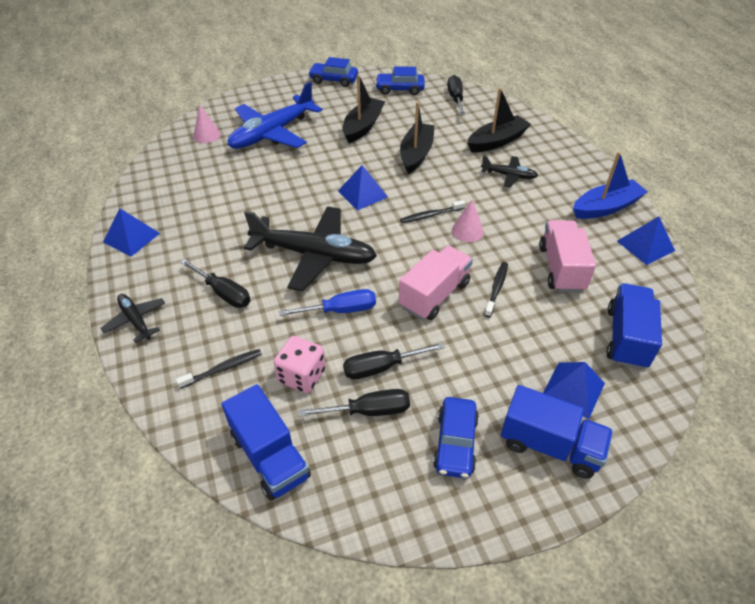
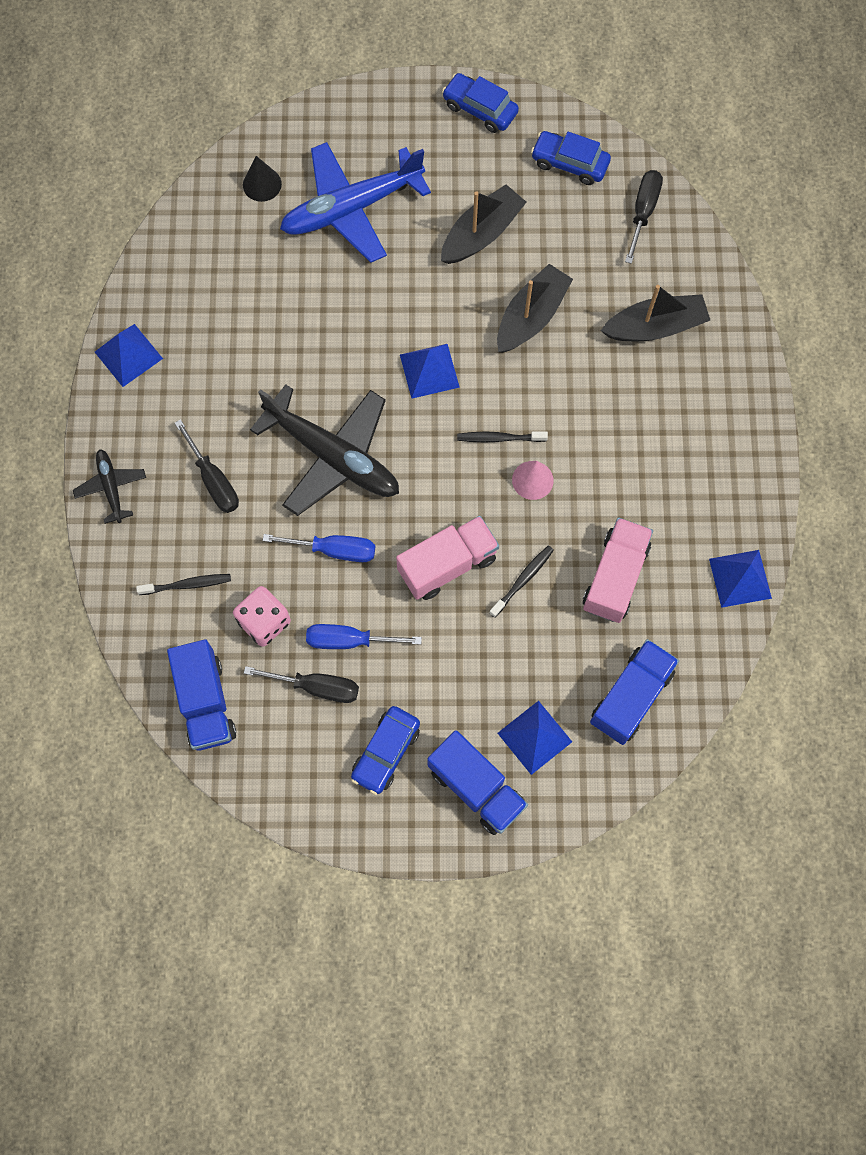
camera: 20 degrees right, 25 degrees up
(206, 135) = (262, 184): pink cone -> black cone
(381, 367) = (349, 640): black screwdriver -> blue screwdriver
(508, 175) = (636, 400): black plane -> none
(606, 207) = (731, 500): blue boat -> none

